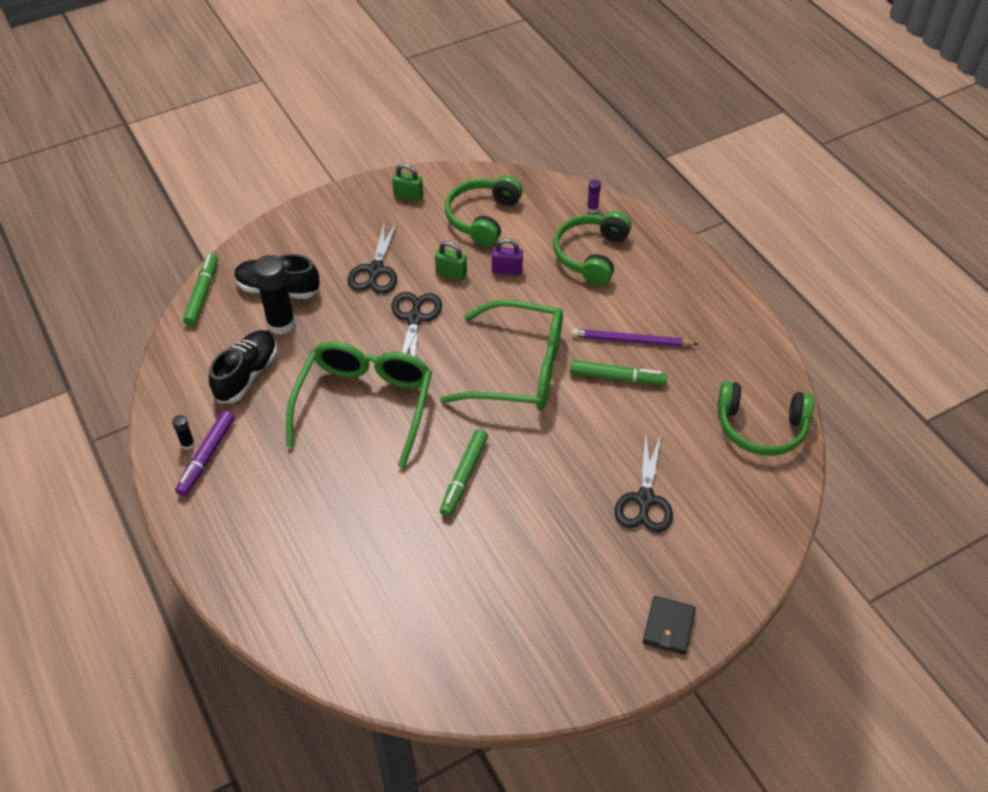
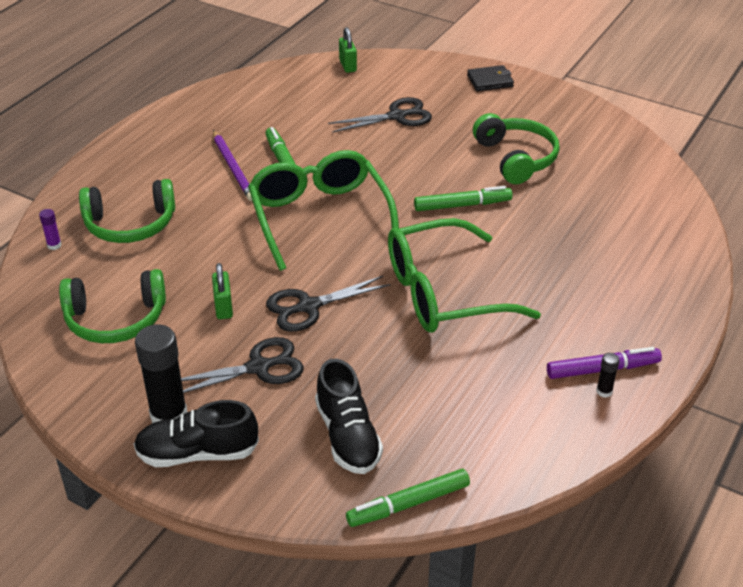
camera: 120 degrees left, 10 degrees down
(247, 375) = (485, 395): black shoe -> black shoe (197, 453)
(281, 324) = (396, 405): black glue stick -> black glue stick (169, 415)
(408, 196) = (111, 397): green padlock -> green padlock (348, 66)
(507, 270) = (191, 270): purple padlock -> none
(761, 427) = (279, 86): green headphones -> green headphones (516, 158)

